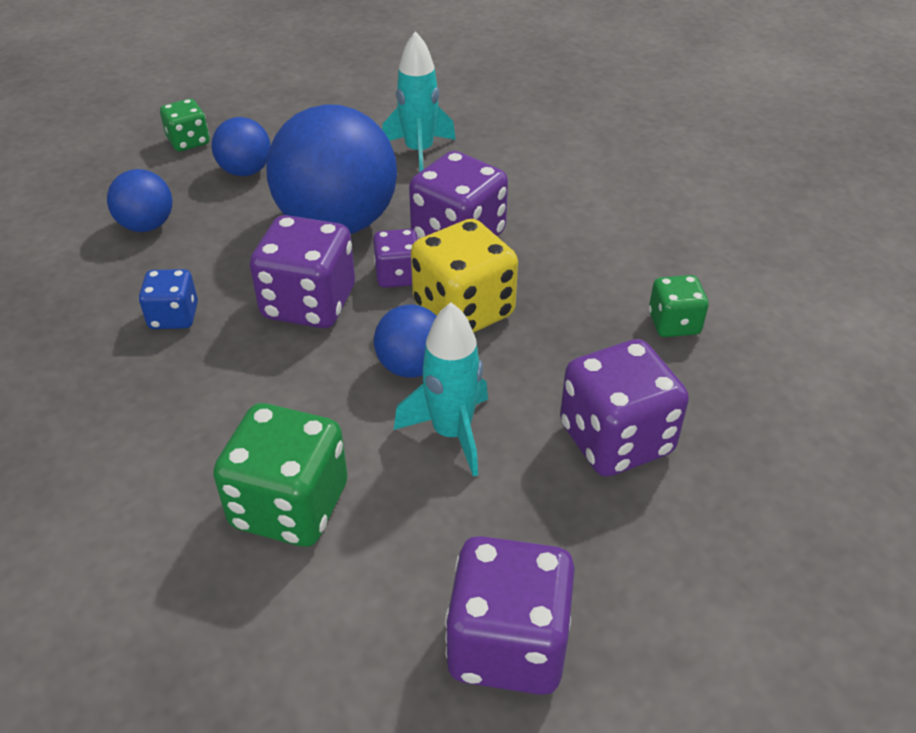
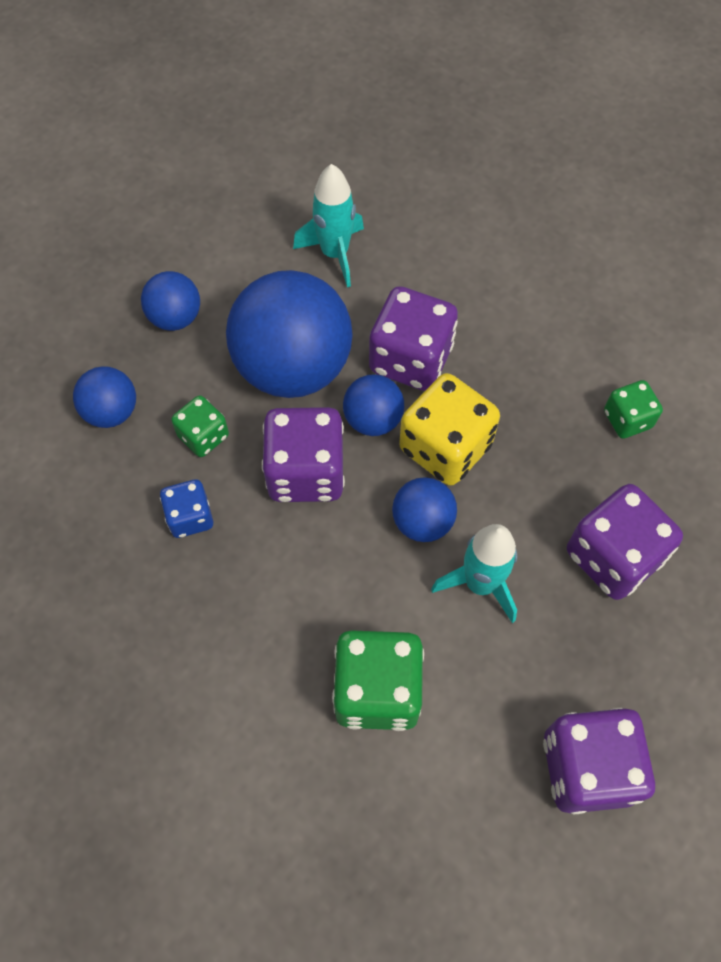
camera: 15 degrees left, 20 degrees up
(188, 142) = (99, 289): green dice -> green dice (203, 436)
(398, 276) = (373, 419): purple dice -> blue ball

